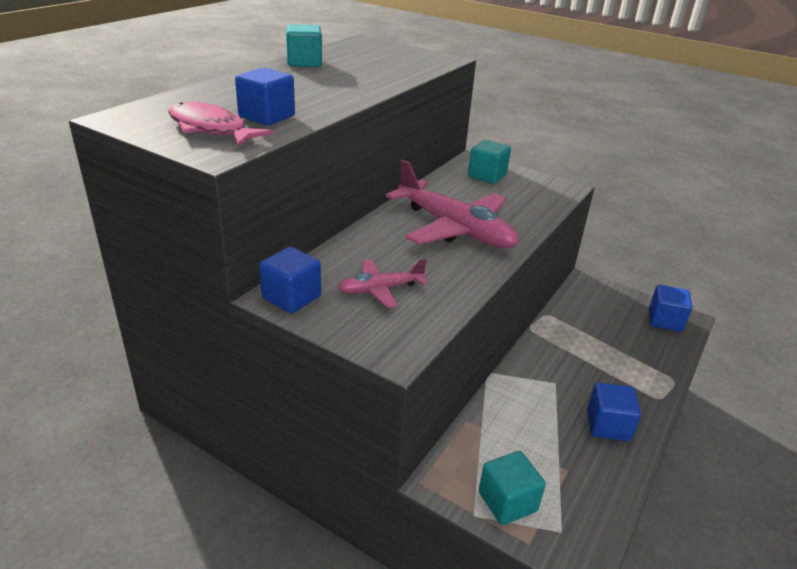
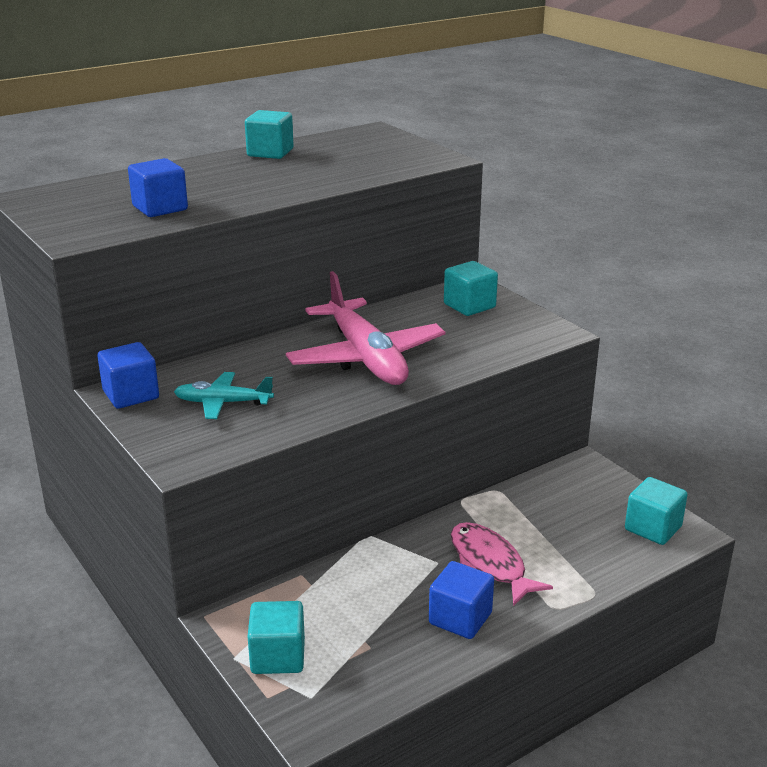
camera: 25 degrees right, 5 degrees down
(211, 129) = (94, 215): pink fish -> pink fish (490, 564)
(380, 289) = (223, 403): pink plane -> turquoise plane
(665, 321) = (653, 528): blue cube -> turquoise cube

